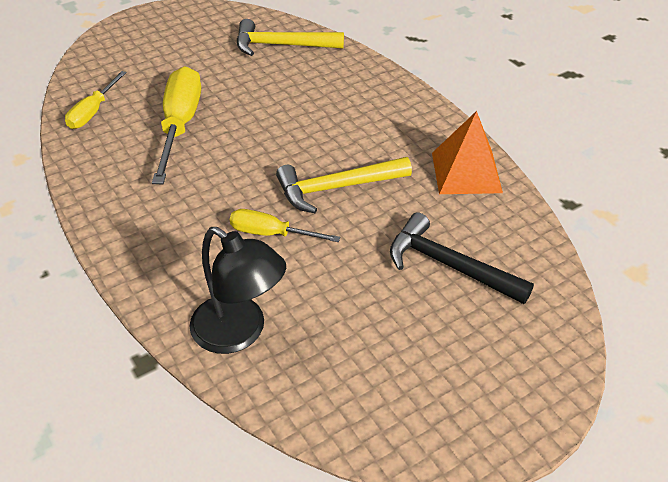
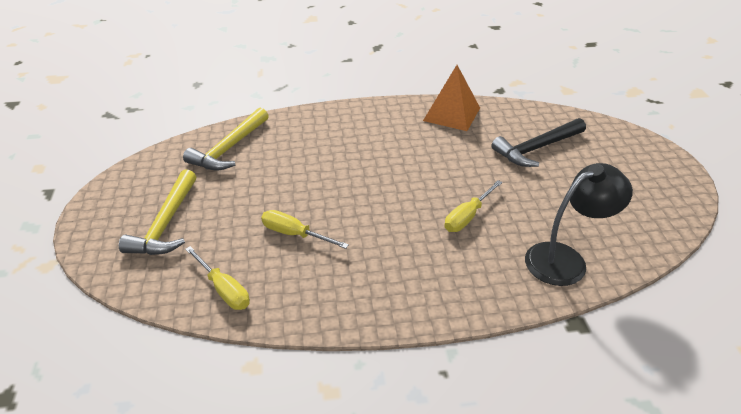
camera: 65 degrees left, 5 degrees down
(180, 125) = (294, 234): yellow screwdriver -> yellow screwdriver, size x0.58
(337, 188) = (434, 171): yellow hammer -> yellow hammer (166, 223)

